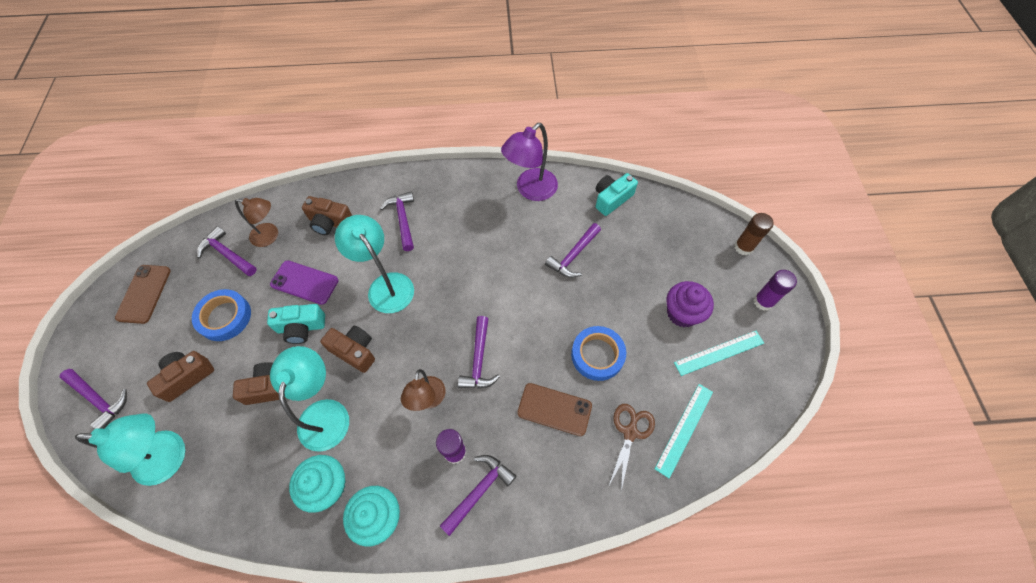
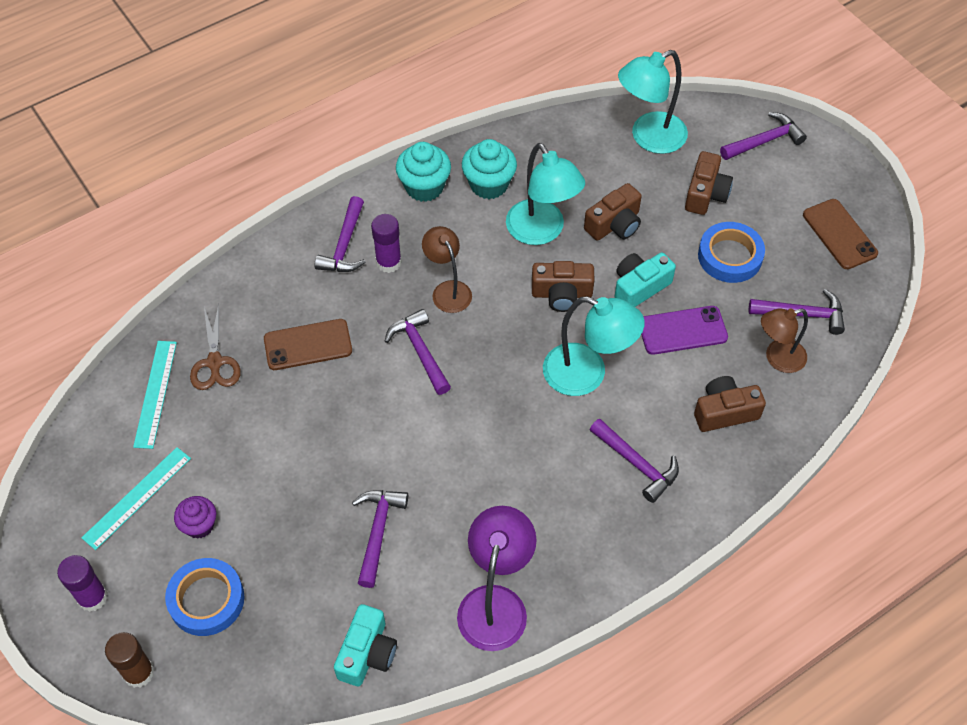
camera: 150 degrees right, 5 degrees down
(99, 399) = (764, 141): purple hammer -> purple hammer turned 150 degrees clockwise
(597, 355) = (286, 422): blue tape -> blue tape (206, 600)
(682, 313) = (199, 525): purple cupcake -> purple cupcake, size x0.65

